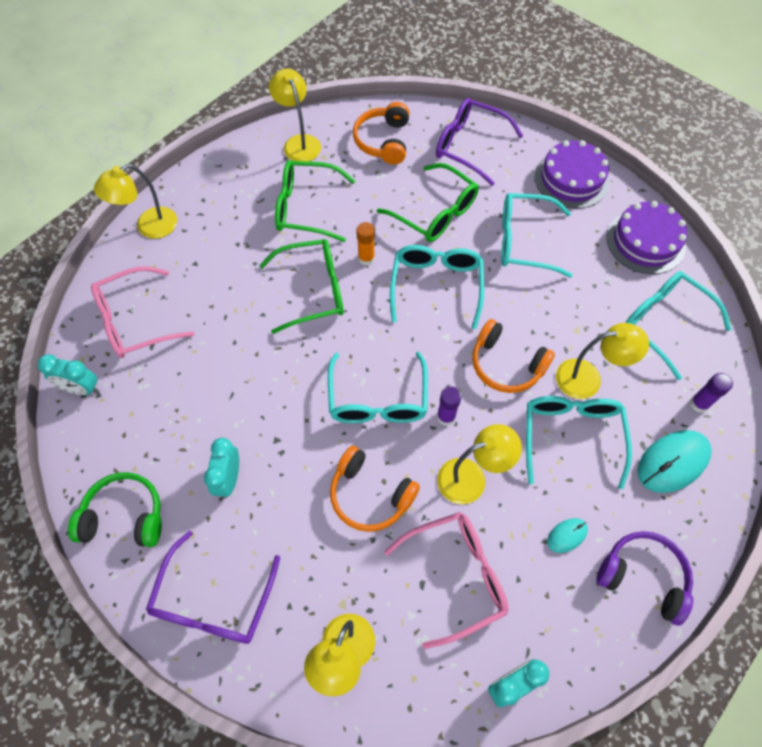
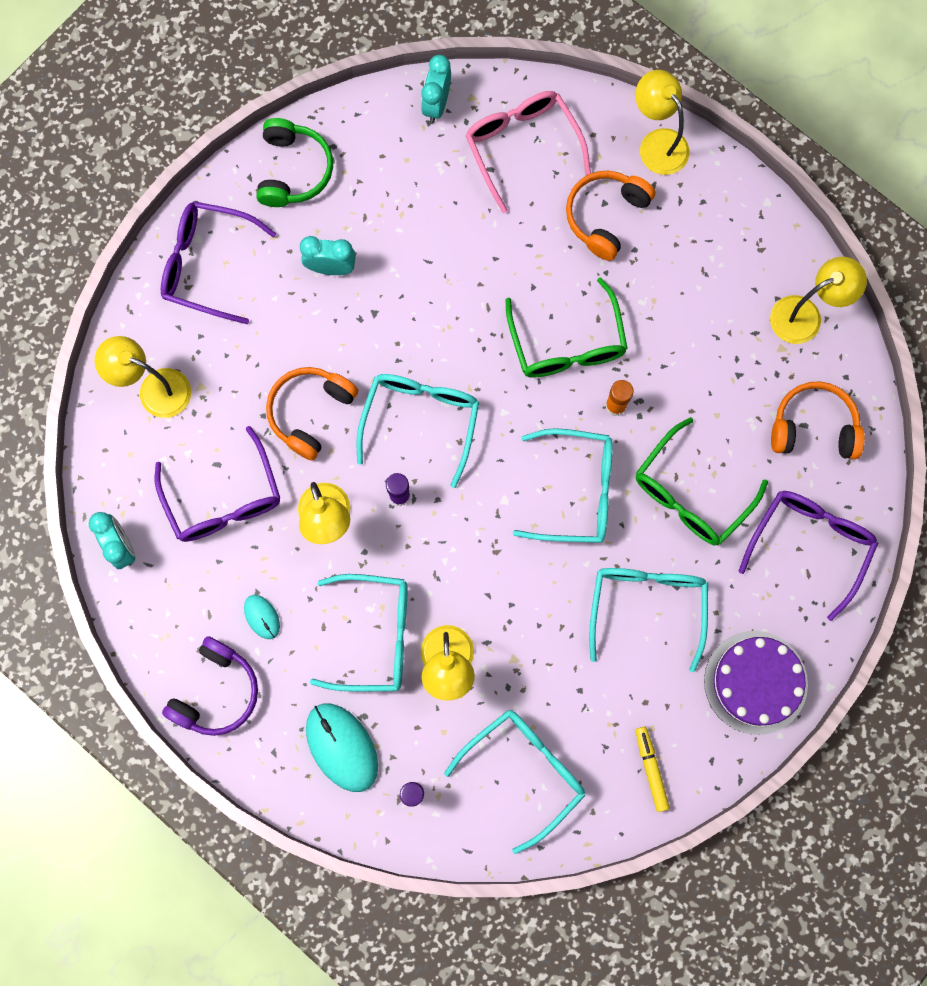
camera: 90 degrees right, 15 degrees up
(305, 208) = (693, 329): green glasses -> none
(378, 400) = (421, 420): turquoise glasses -> turquoise glasses turned 105 degrees clockwise
(456, 576) = (224, 499): pink glasses -> purple glasses
(506, 364) = (466, 569): orange headphones -> orange headphones (605, 216)
(645, 241) = (651, 769): purple cake -> yellow marker

